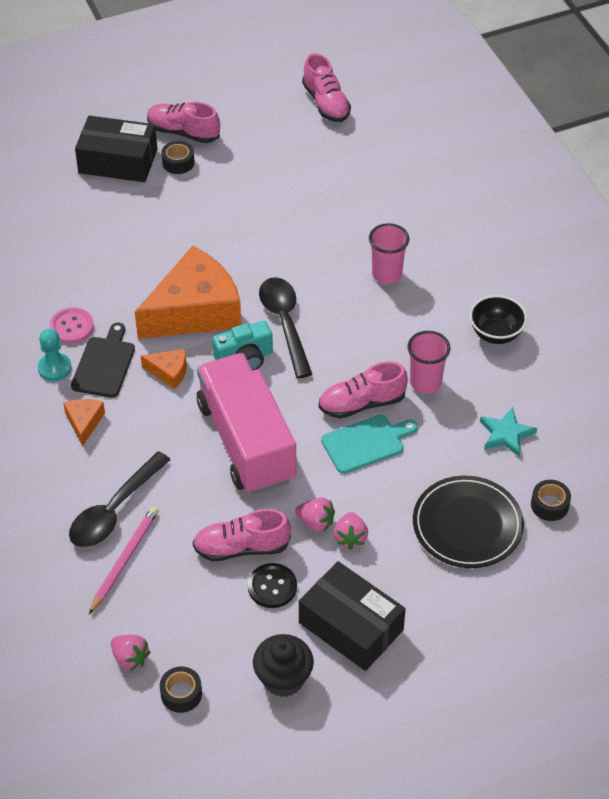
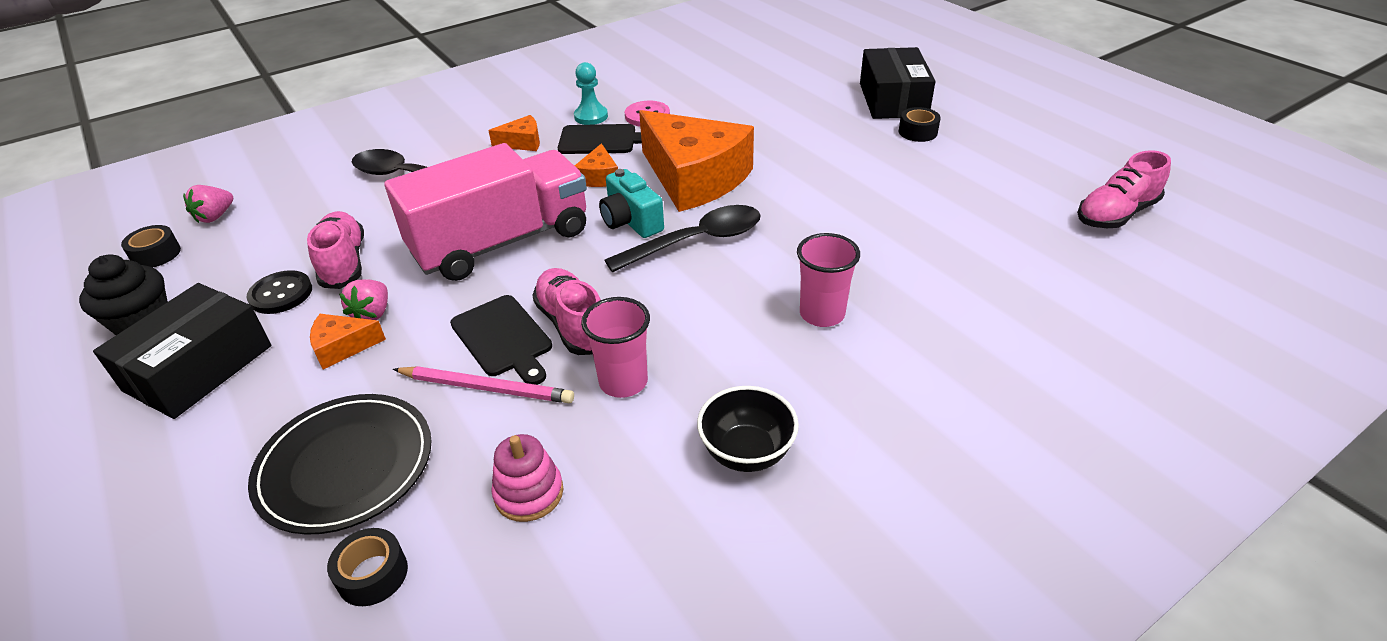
camera: 80 degrees right, 10 degrees down
(124, 560) = (342, 193): pink pencil -> pink pencil (486, 388)
(183, 132) = (968, 127): pink shoe -> none
(350, 538) = (342, 347): pink strawberry -> orange cheese
(366, 443) = (503, 338): turquoise cutting board -> black cutting board
(506, 434) = (529, 493): turquoise star -> pink stacking toy

